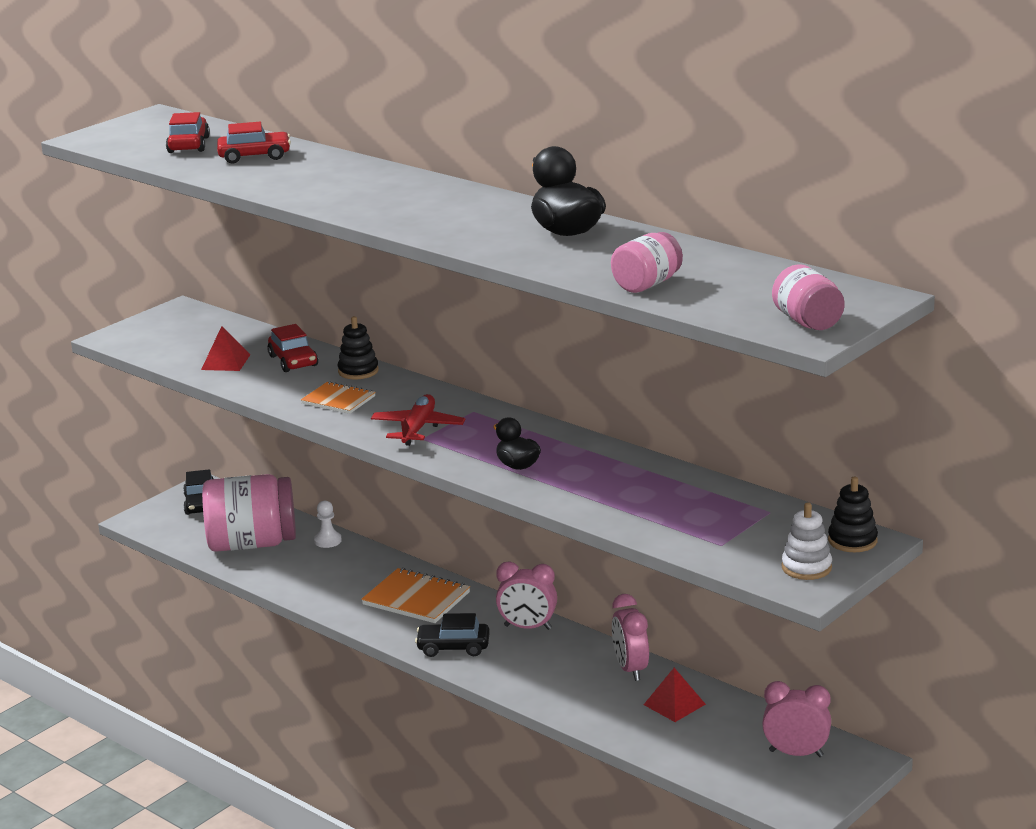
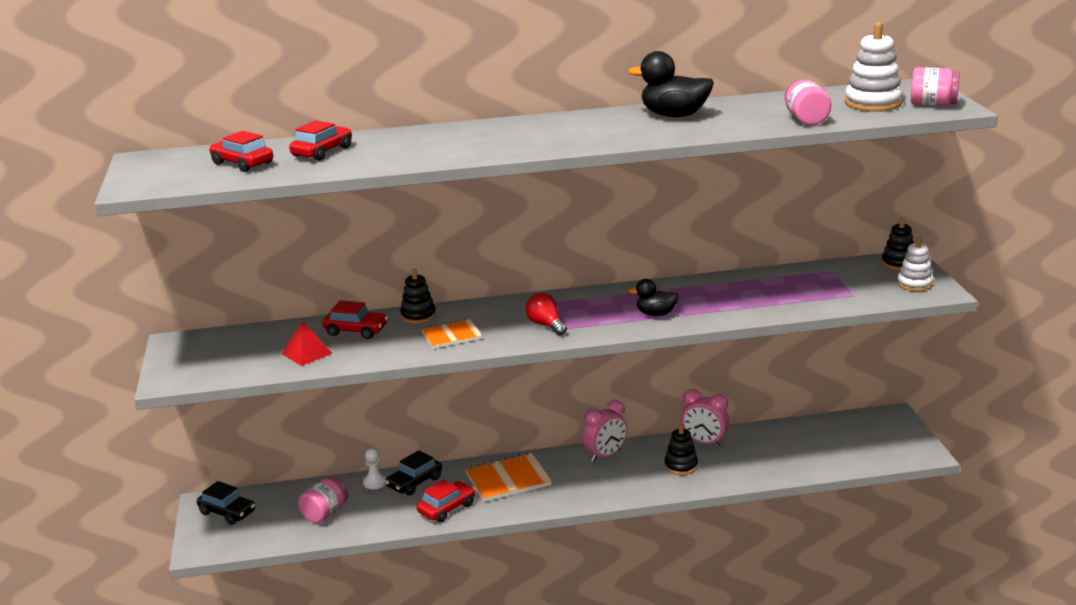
camera: 50 degrees left, 0 degrees up
(252, 544) = (325, 513): pink jar -> pink jar, size x0.52
(330, 593) = (447, 508): none -> red car
(418, 428) = (546, 325): red plane -> red light bulb
(453, 647) = (590, 490): black car -> black car (414, 482)
(565, 675) = (681, 466): none -> black stacking toy
(674, 704) = (762, 445): red pyramid -> none
(761, 295) = (873, 103): none -> white stacking toy
(796, 753) = (863, 431): pink clock -> none

